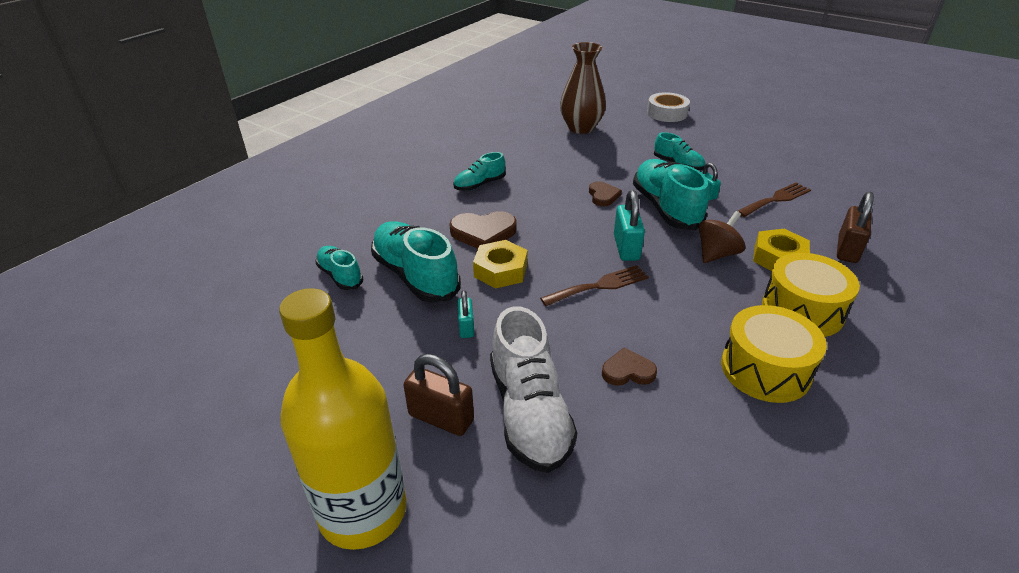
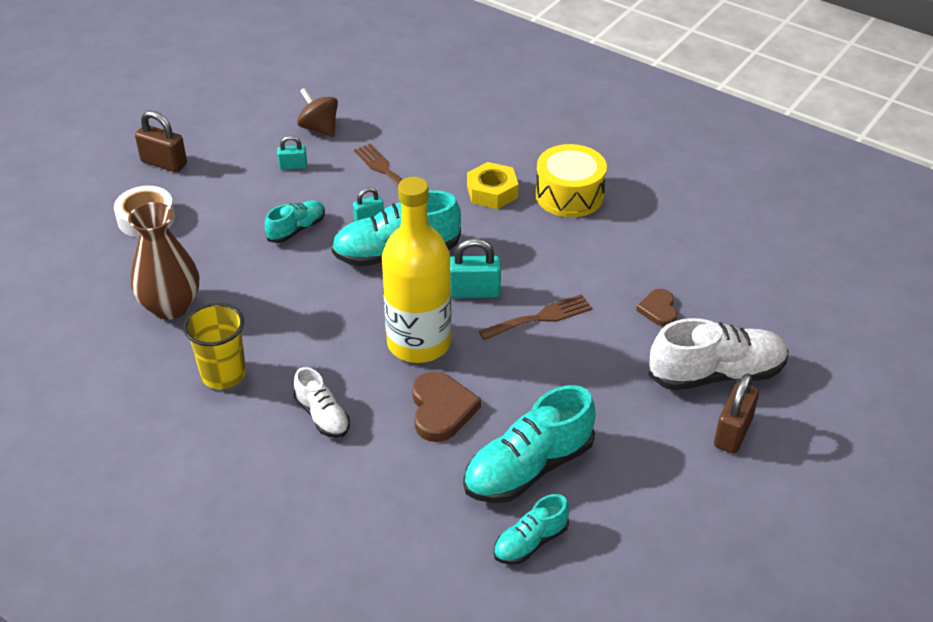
camera: 90 degrees left, 5 degrees up
(363, 511) = (835, 475): yellow bottle -> yellow bottle (419, 343)
(466, 327) = (612, 419): turquoise padlock -> turquoise padlock (293, 166)
(479, 185) = (322, 416): turquoise shoe -> white shoe
(500, 270) = (516, 393): yellow nut -> none
(519, 149) = (223, 374): none -> yellow cup
(599, 286) = (540, 317): brown fork -> brown fork turned 90 degrees clockwise
(603, 196) = (364, 300): brown heart -> none
(716, 254) = (485, 230): brown spinning top -> brown spinning top (319, 128)
(765, 369) = (645, 231): yellow drum -> none
(847, 249) = (479, 148): brown padlock -> brown padlock (164, 163)

